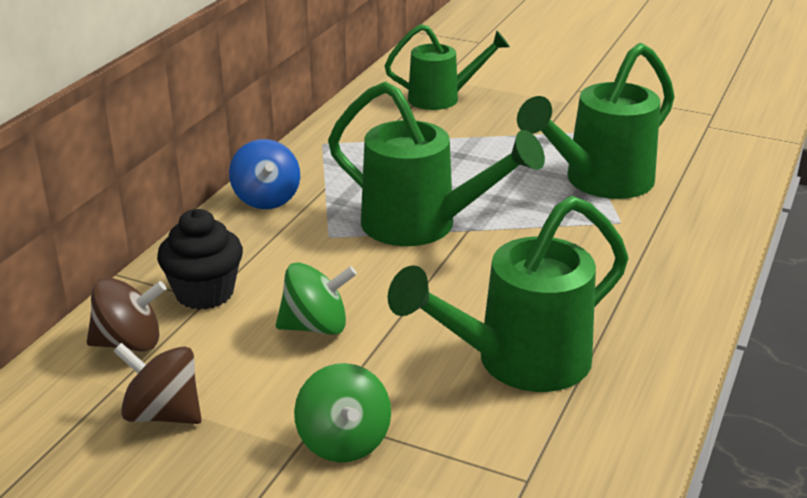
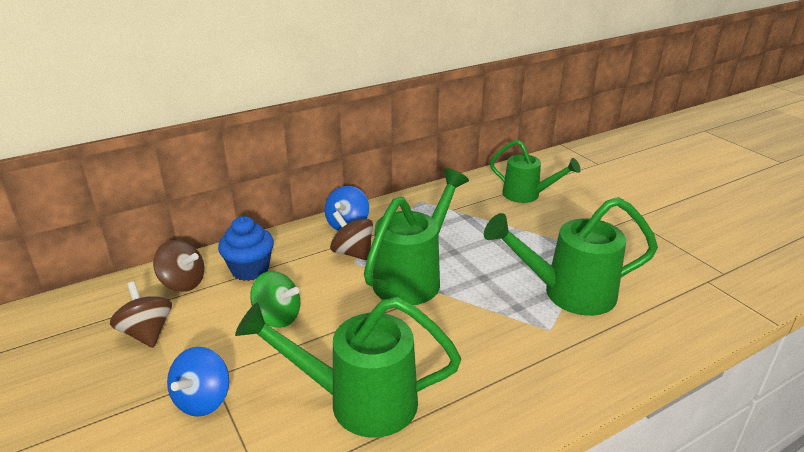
camera: 35 degrees right, 0 degrees up
(204, 293) = (250, 269): black cupcake -> blue cupcake
(316, 227) = (353, 253): none -> brown spinning top
(343, 442) = (203, 400): green spinning top -> blue spinning top
(422, 226) = (413, 277): green watering can -> green watering can turned 120 degrees counterclockwise

